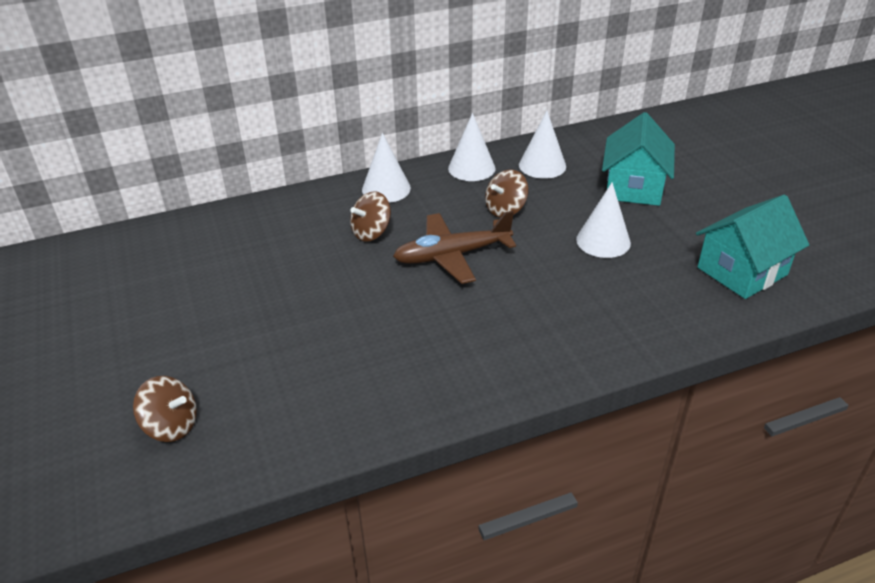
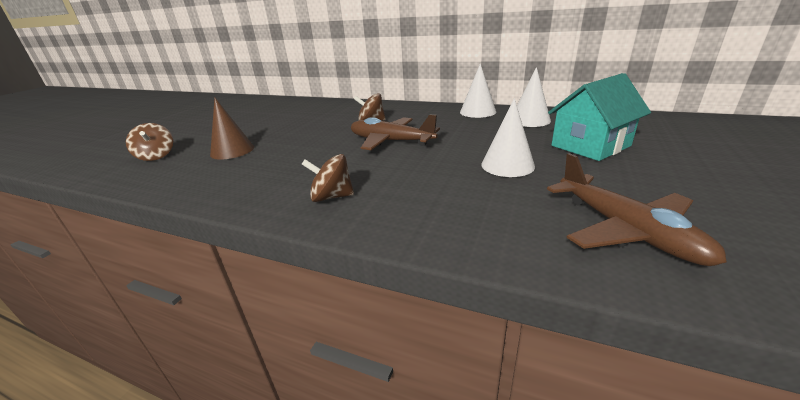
camera: 45 degrees right, 10 degrees down
(275, 360) = (232, 151): none -> brown cone
(386, 189) = (413, 109): white cone -> none
(505, 209) = (464, 132): brown spinning top -> brown spinning top (332, 197)
(742, 271) = (626, 230): turquoise house -> brown plane

